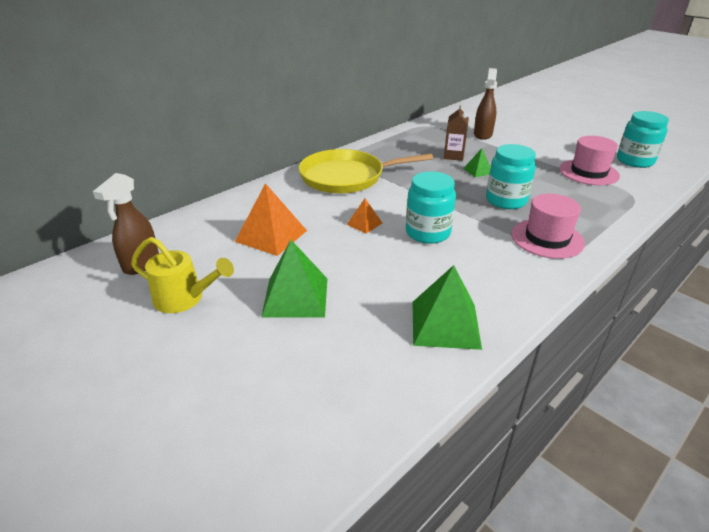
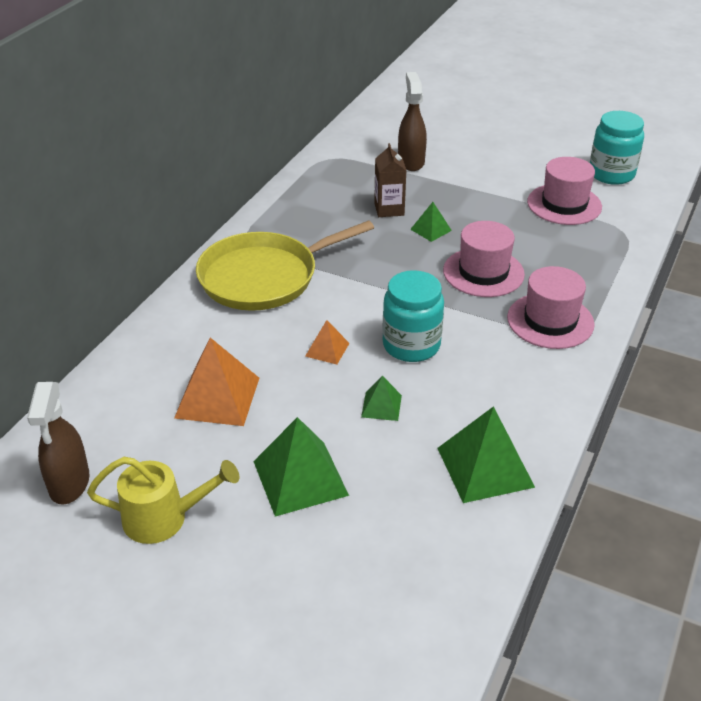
camera: 20 degrees left, 5 degrees up
(384, 265) = (381, 406): none -> green pyramid
(506, 200) = (483, 272): turquoise jar -> pink hat

